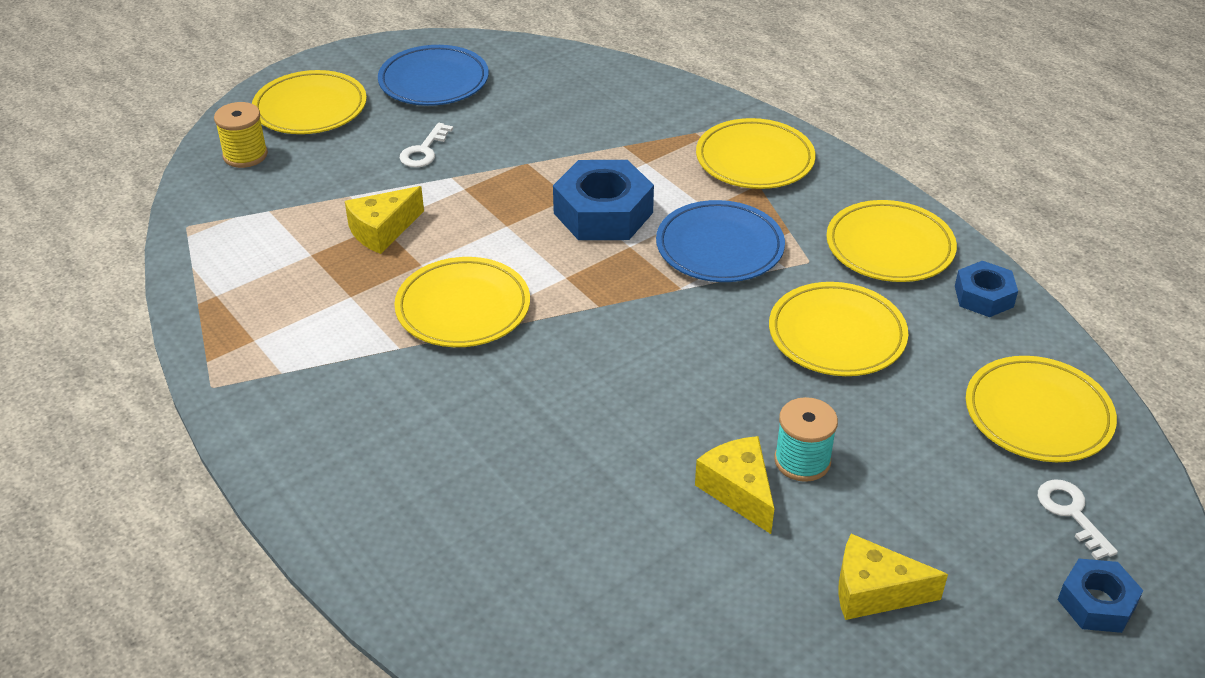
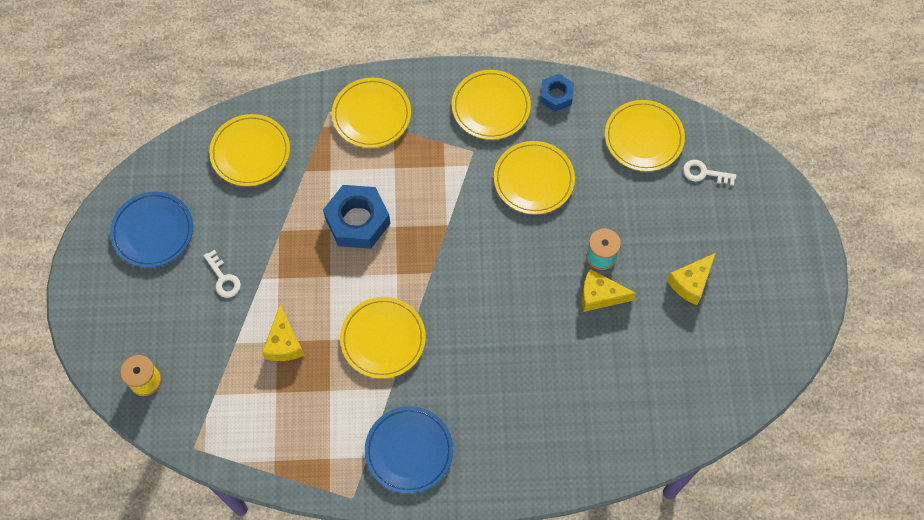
camera: 55 degrees left, 25 degrees up
(310, 108) = (123, 318): yellow plate -> yellow plate (250, 152)
(719, 247) = (430, 184): blue plate -> blue plate (409, 451)
(1096, 603) = (752, 204): blue nut -> none

